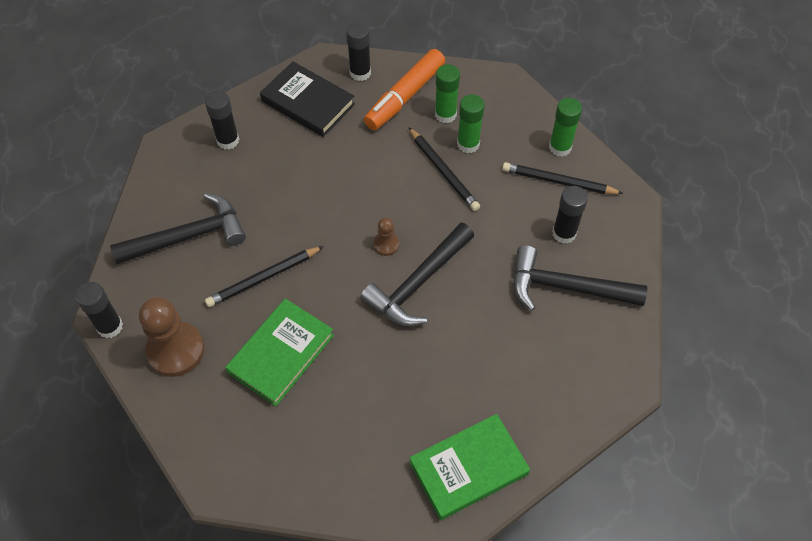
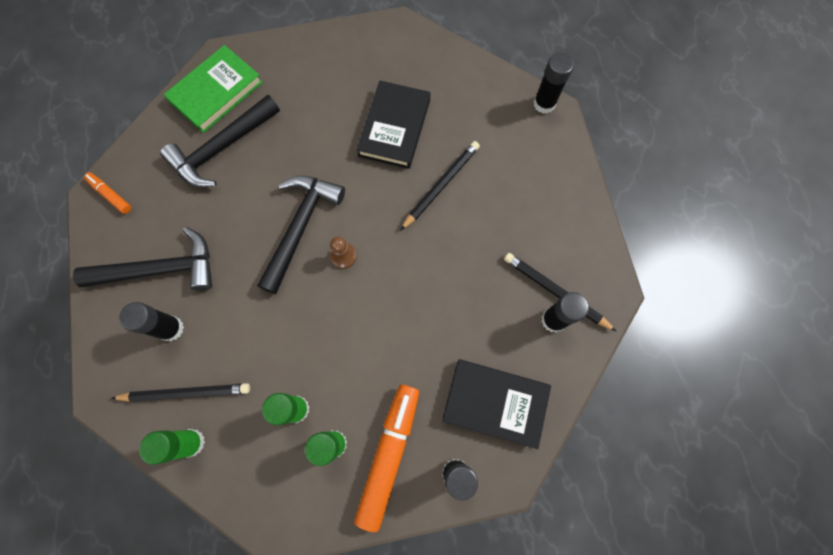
camera: 160 degrees right, 15 degrees up
(175, 350) = (480, 103): brown pawn -> none
(189, 236) = (529, 202): black hammer -> black hammer (221, 148)
(281, 354) = (394, 127): green book -> black book
(443, 171) = (313, 362): black pencil -> black pencil (555, 292)
(610, 380) = (110, 195): none -> orange marker

